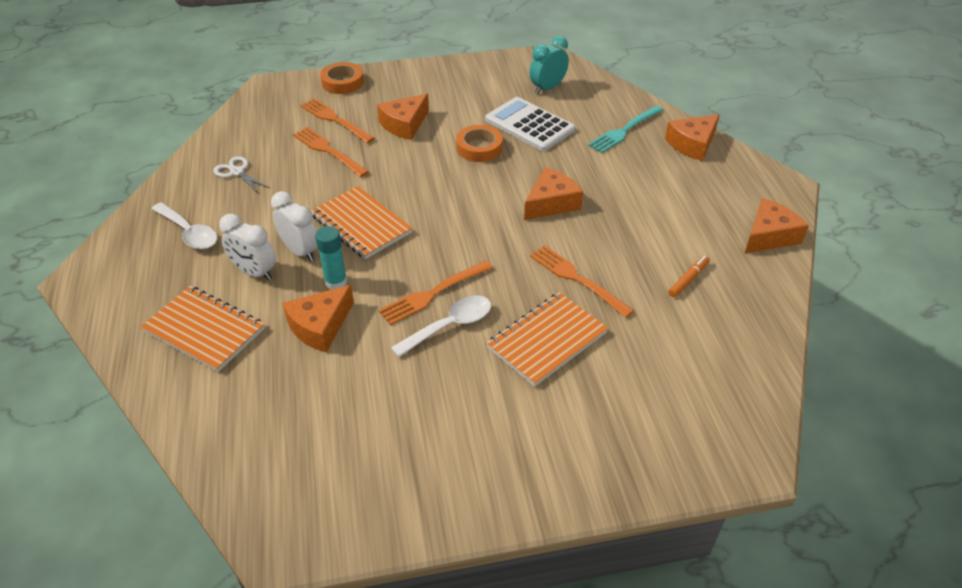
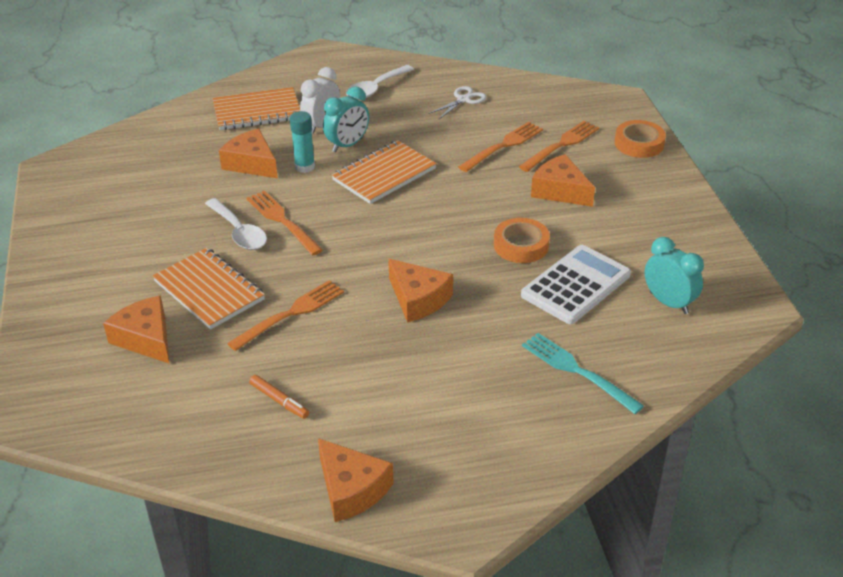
camera: 90 degrees right, 5 degrees down
(204, 330) = (257, 111): orange notebook -> orange notebook turned 45 degrees clockwise
(300, 251) = (347, 145): white clock -> turquoise clock
(692, 144) = (553, 438): orange cheese -> orange cheese (146, 338)

